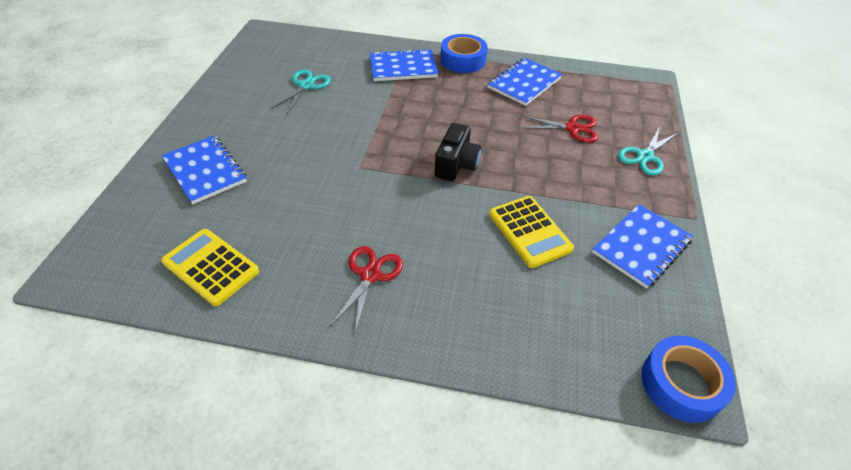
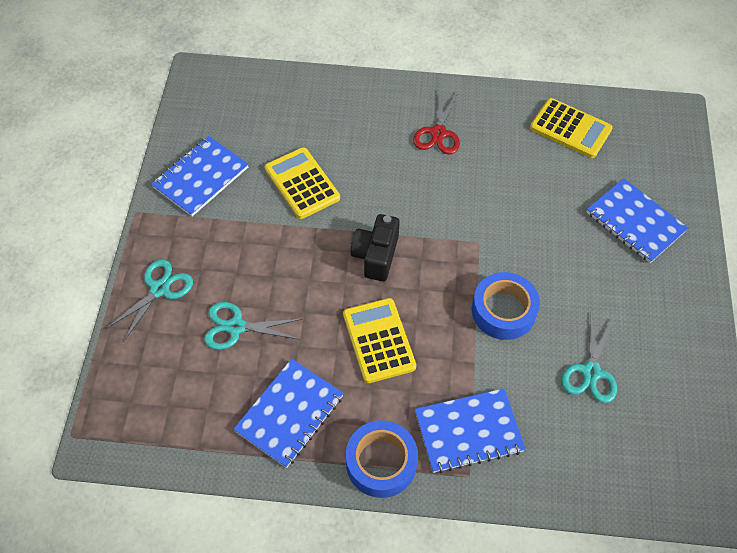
camera: 175 degrees right, 10 degrees up
(459, 113) = (378, 340): none -> yellow calculator
(572, 128) = (236, 327): red scissors -> turquoise scissors
(681, 384) = (206, 79): blue tape -> blue tape (503, 311)

